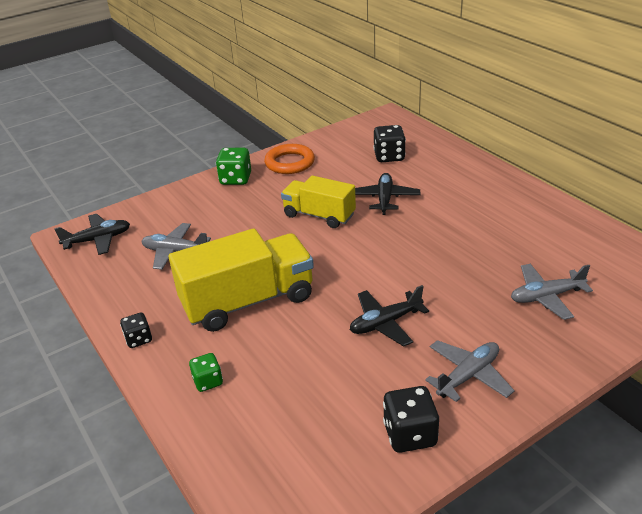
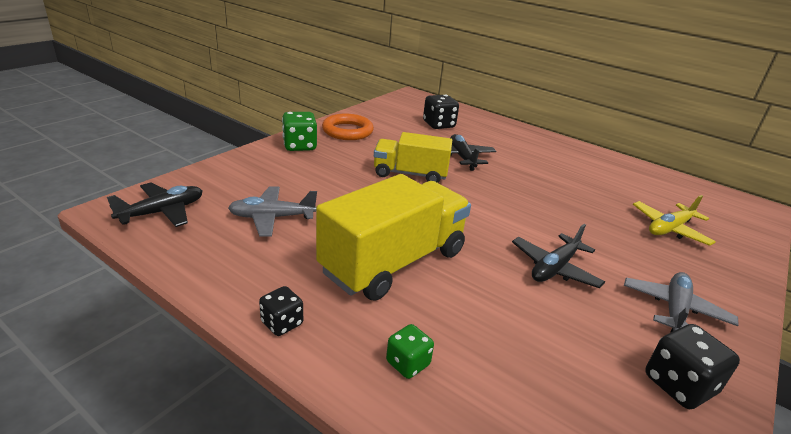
camera: 25 degrees left, 5 degrees down
(546, 297) = (669, 229): grey plane -> yellow plane

